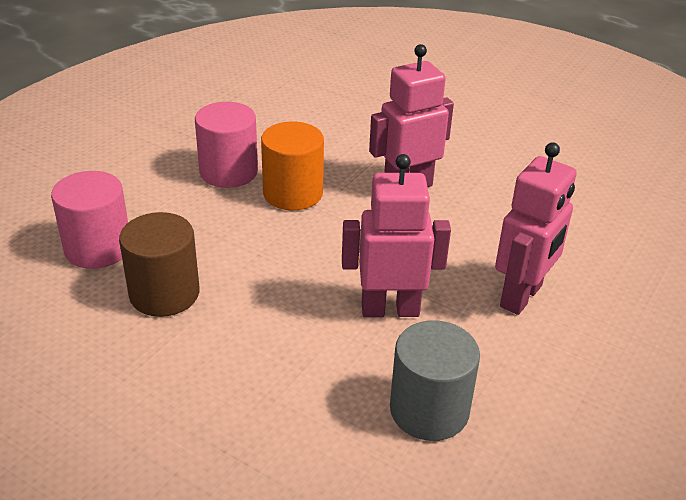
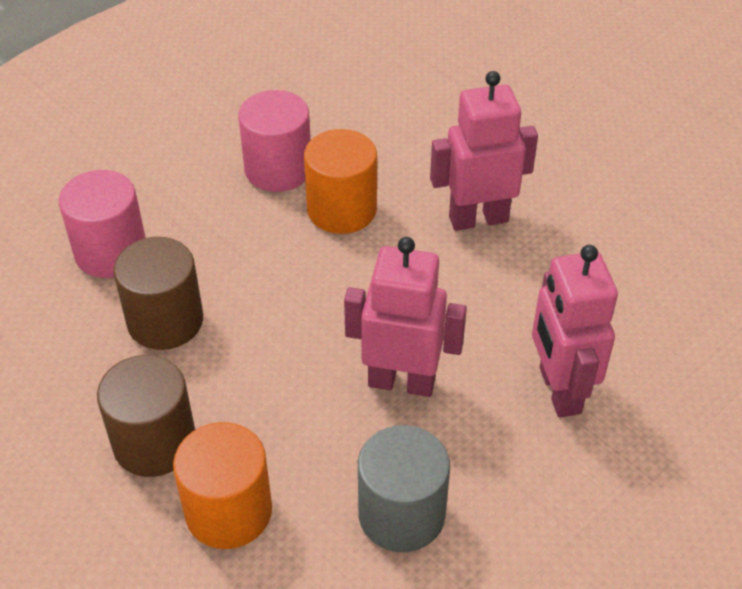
camera: 15 degrees right, 10 degrees up
(184, 390) = (154, 442): none -> brown cylinder
(272, 435) = (228, 511): none -> orange cylinder
(522, 296) = (558, 390): pink robot -> pink robot turned 120 degrees clockwise

